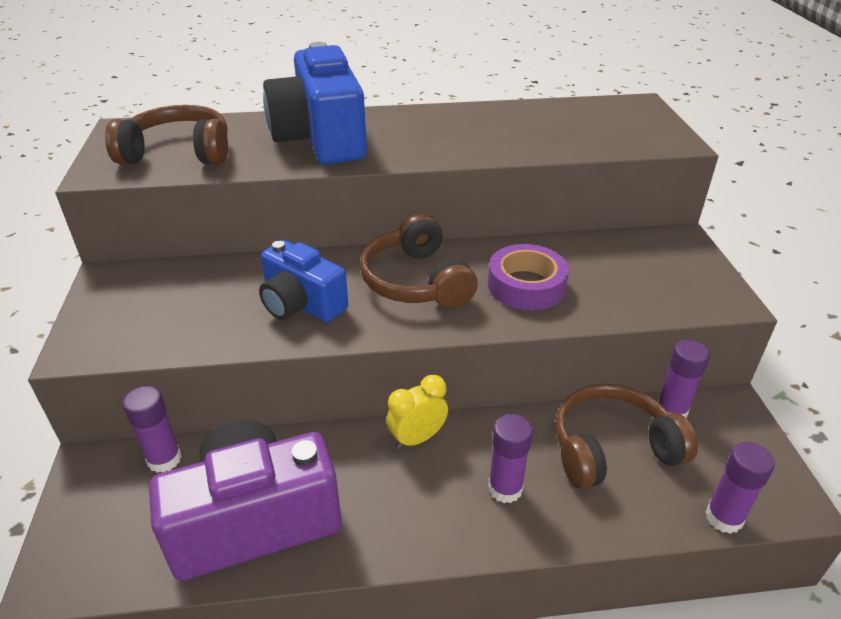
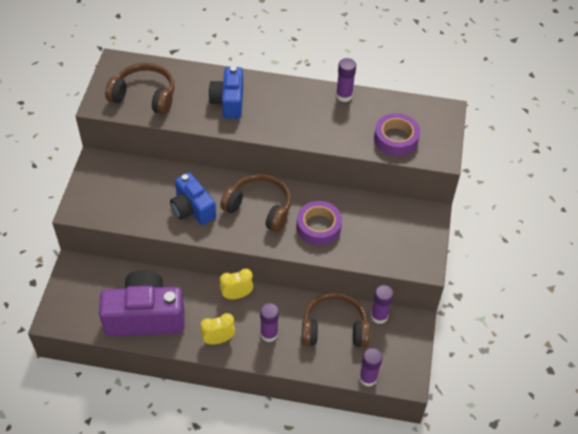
camera: 15 degrees right, 15 degrees up
(164, 459) = (109, 272): purple glue stick -> purple glue stick (344, 96)
(321, 139) = (228, 102): blue camera -> blue camera, size x0.63
(415, 525) = (218, 339): none -> yellow clock
(416, 281) = (259, 208): brown headphones -> brown headphones turned 120 degrees clockwise
(596, 136) = (396, 139): none -> purple tape

